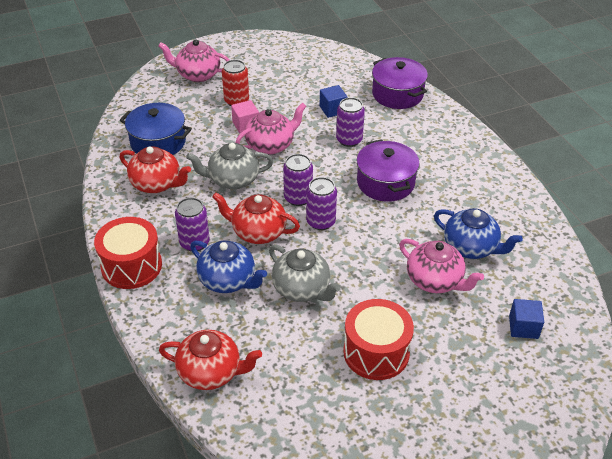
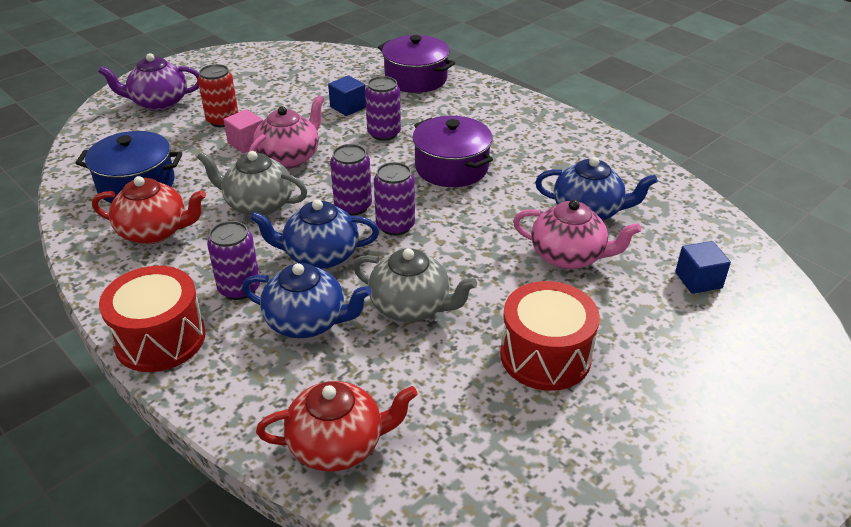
camera: 20 degrees left, 5 degrees down
(198, 75) = (159, 103): pink teapot -> purple teapot
(233, 180) = (258, 205): grey teapot -> grey teapot turned 45 degrees clockwise
(258, 232) = (320, 256): red teapot -> blue teapot

